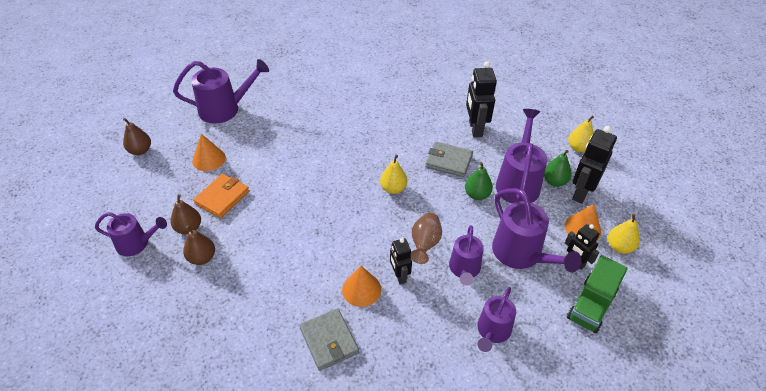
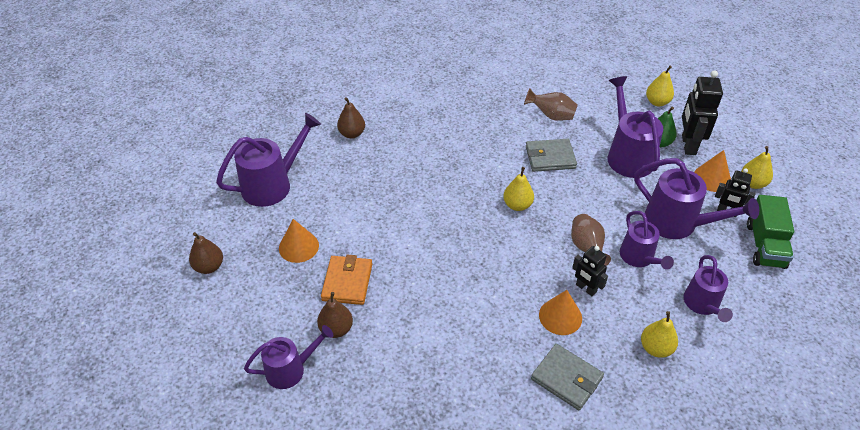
camera: 25 degrees left, 0 degrees up
(202, 258) = (376, 353): brown pear -> brown pear (352, 134)
(422, 349) = (655, 348): none -> yellow pear
(475, 129) = (551, 115): black robot -> brown vase
(477, 195) = (599, 181): green pear -> none

